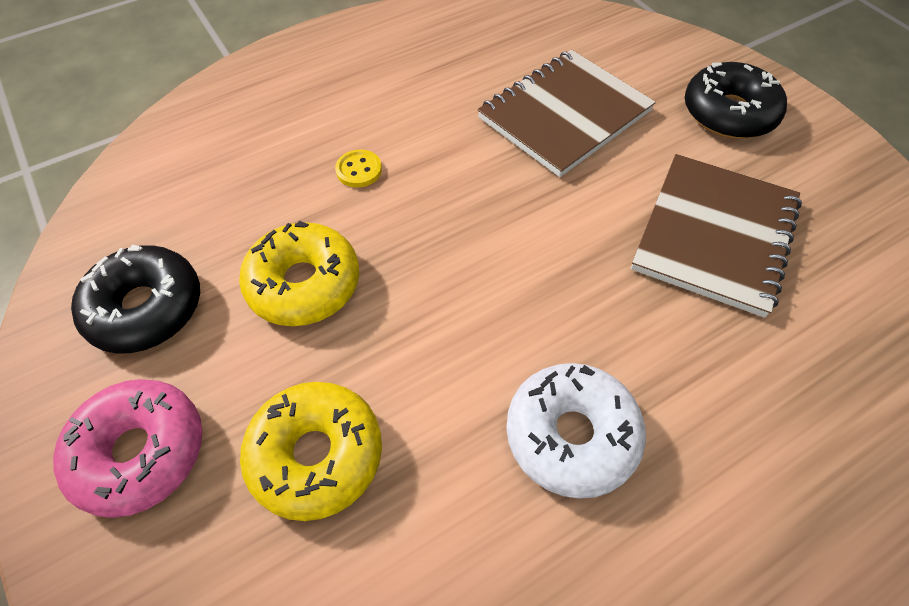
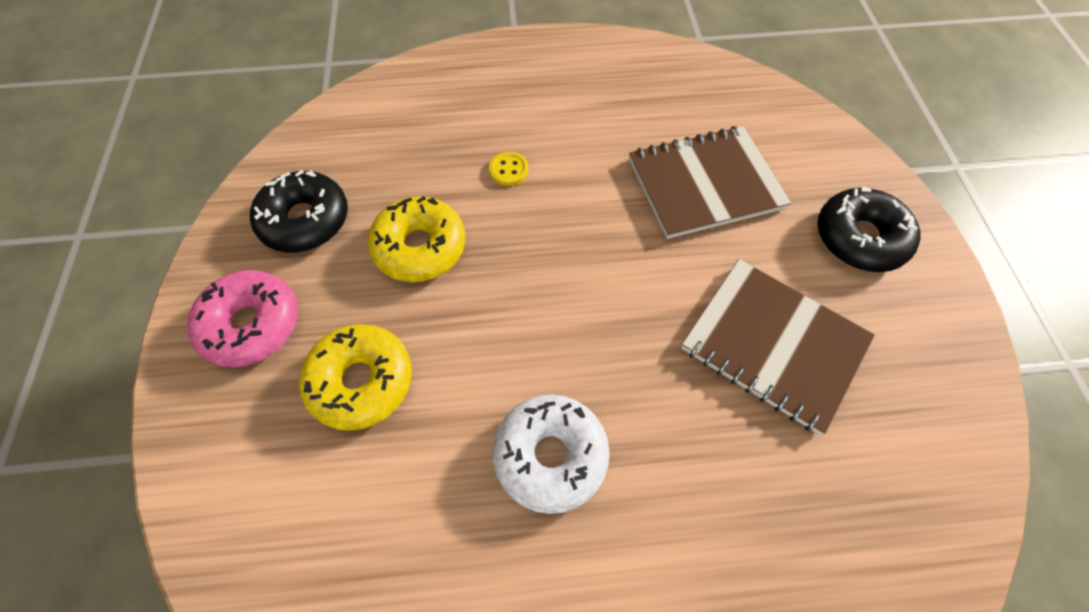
camera: 25 degrees right, 5 degrees up
(715, 235) = (773, 345): brown notebook -> brown notebook turned 75 degrees clockwise

